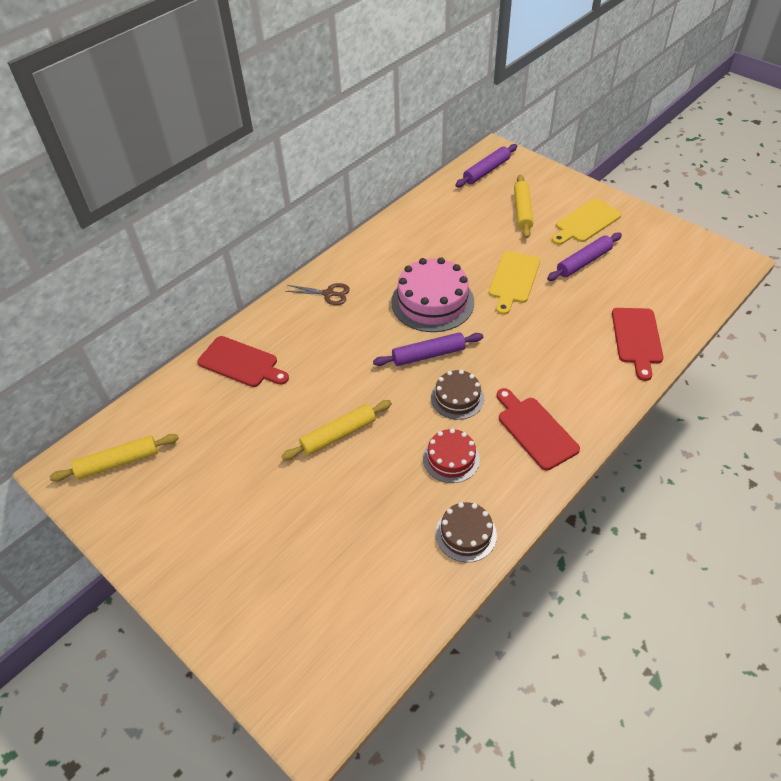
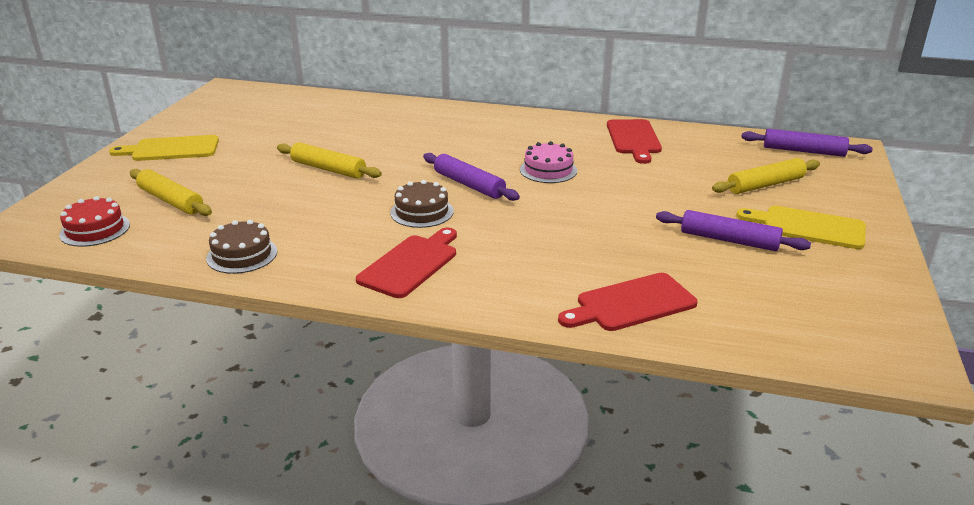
camera: 60 degrees right, 20 degrees down
(118, 462) = (243, 102): yellow rolling pin -> yellow rolling pin (171, 201)
(241, 363) = (381, 113): red cutting board -> red cutting board (633, 139)
(328, 294) = (502, 124): brown scissors -> none
(432, 302) = (548, 170): pink cake -> pink cake, size x0.58
(451, 458) = (336, 226): red cake -> red cake (95, 229)
(513, 280) = (637, 204): yellow cutting board -> yellow cutting board (171, 149)

